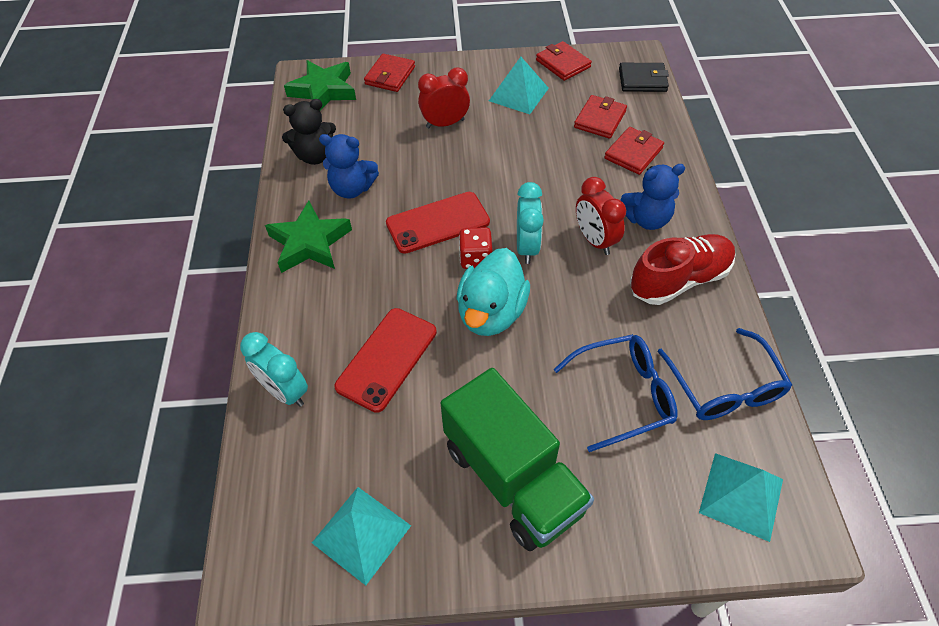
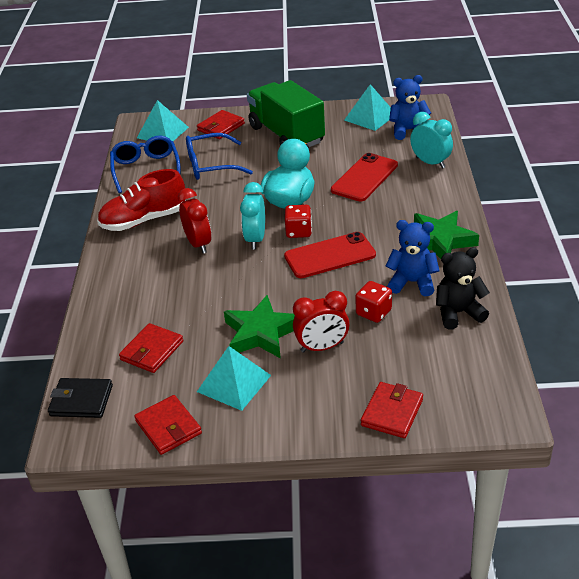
camera: 175 degrees left, 15 degrees down
(323, 91) = (472, 391): green star -> green star (261, 333)
(395, 156) = (373, 312): none -> red dice
(633, 153) = (133, 314): red wallet -> red wallet (221, 127)
(646, 219) = (149, 259): blue teddy bear -> blue teddy bear (408, 130)

